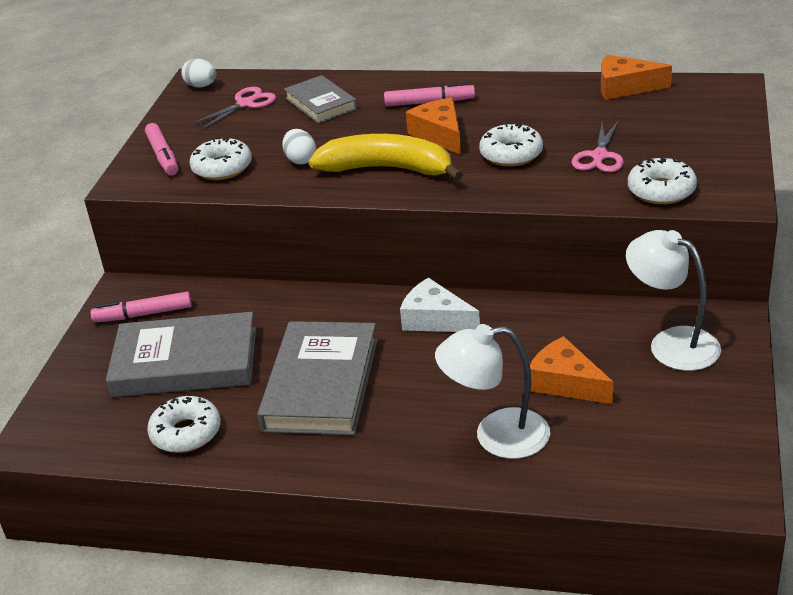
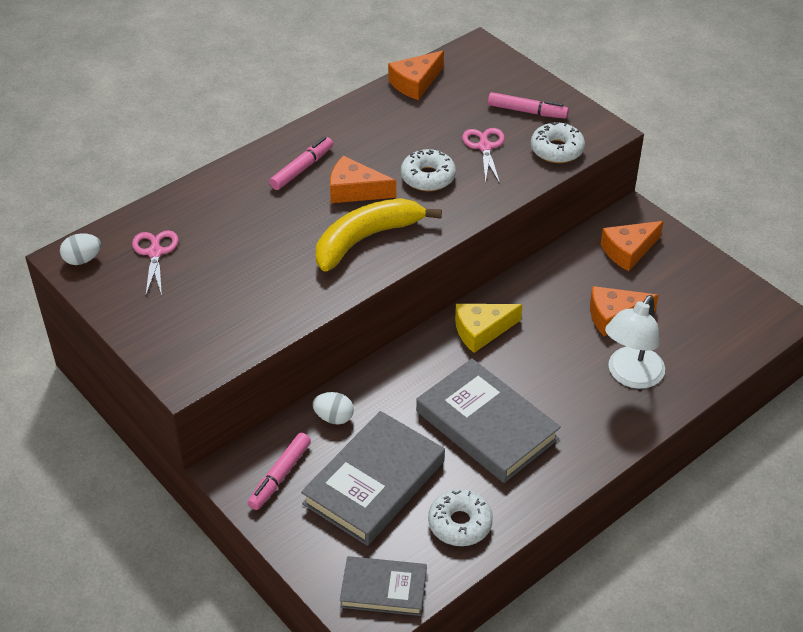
camera: 55 degrees left, 10 degrees up
(163, 156) = (171, 337): pink marker -> pink marker (527, 111)
(222, 168) = (240, 315): white donut -> none
(300, 160) = (290, 271): white egg -> white egg (334, 417)
(321, 104) = (219, 217): grey book -> grey book (383, 589)
(435, 319) = (481, 331): white cheese -> yellow cheese
(599, 157) = (484, 146): pink scissors -> pink scissors turned 150 degrees counterclockwise
(672, 343) = (628, 251): white lamp -> orange cheese

